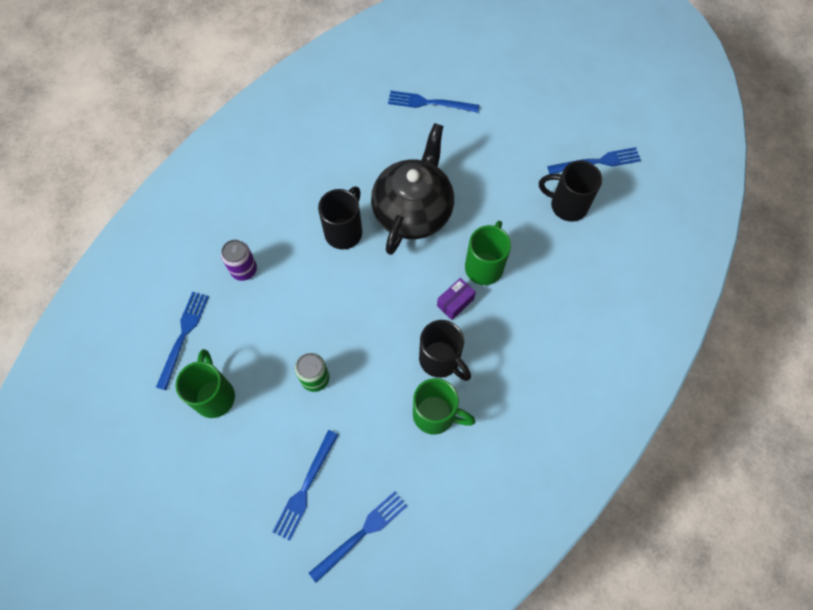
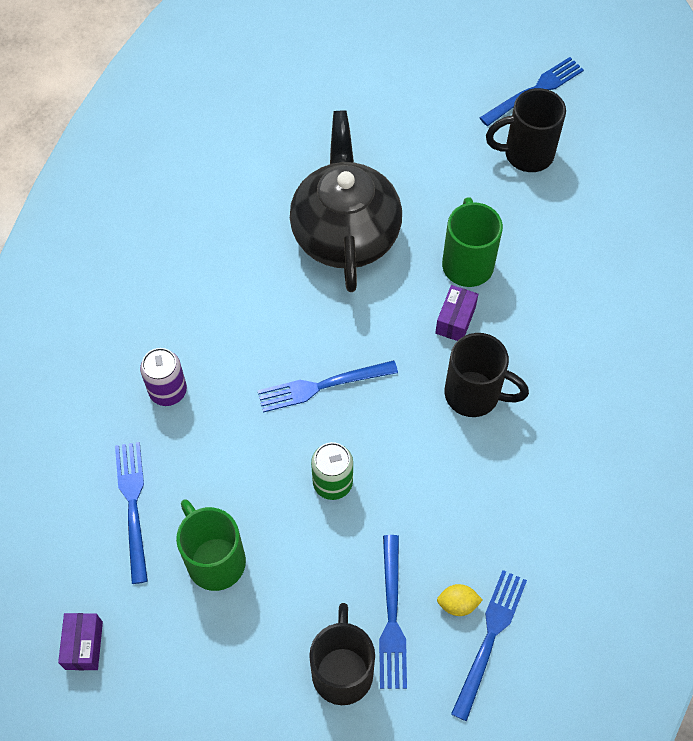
camera: 25 degrees left, 5 degrees down
(107, 413) = (84, 645): none -> purple box
(344, 231) = (272, 292): black mug -> black mug (342, 670)
(353, 499) = (457, 604): none -> yellow lemon
(429, 103) = (295, 97): blue fork -> blue fork (322, 386)
(436, 415) = (503, 460): green mug -> none

